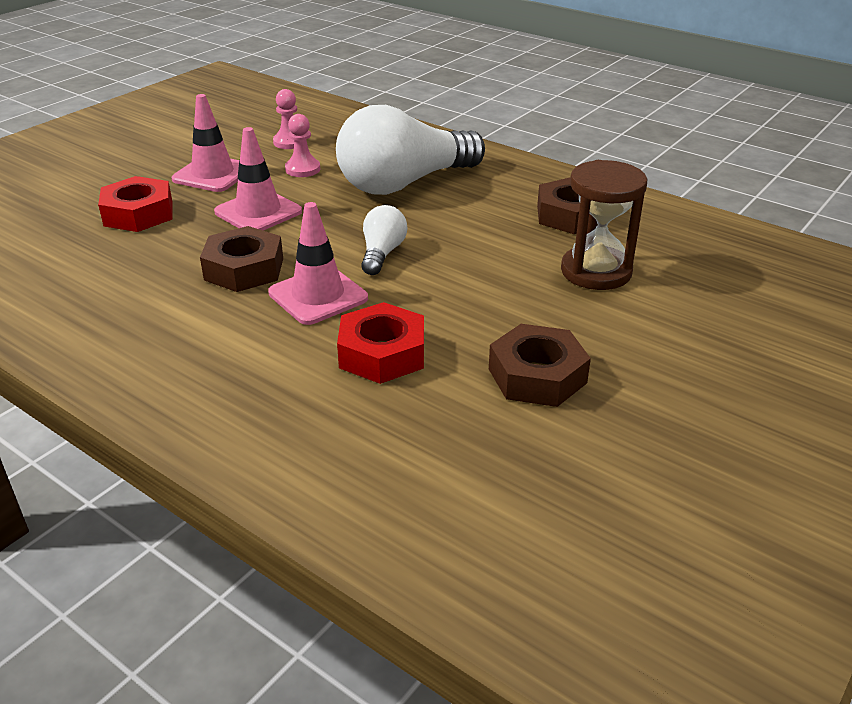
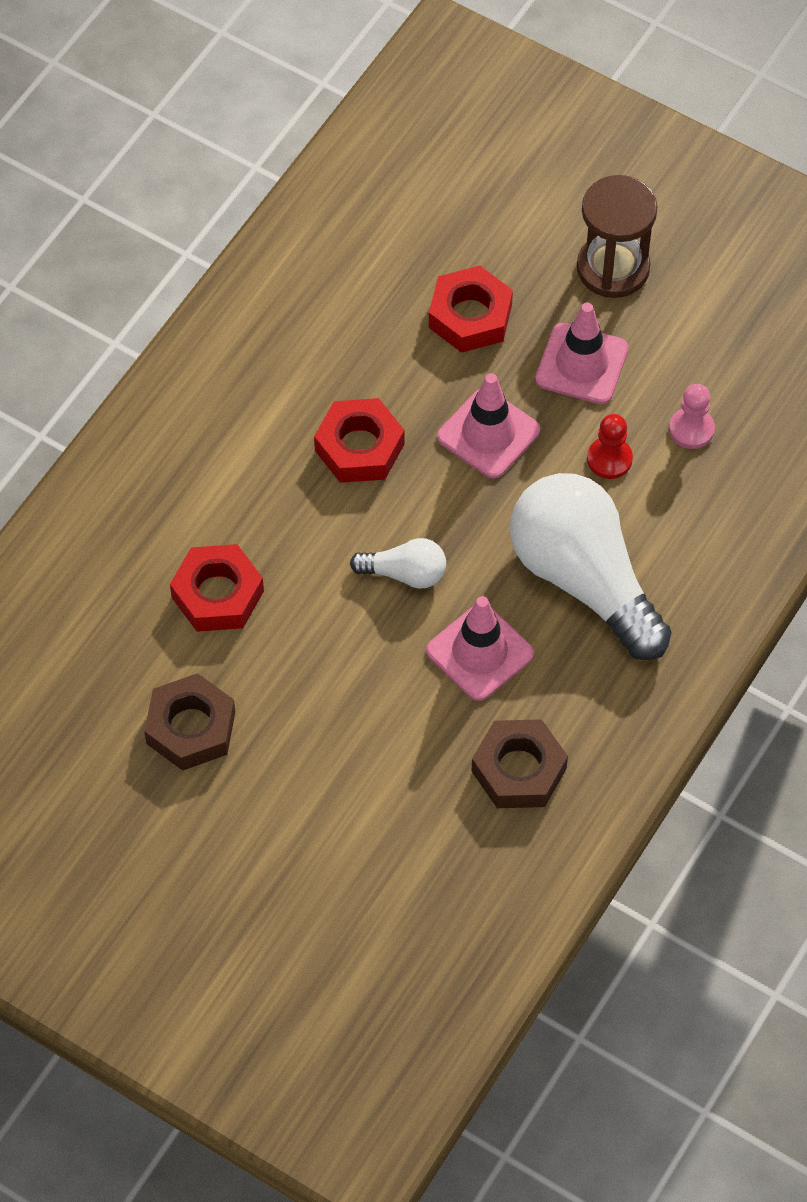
camera: 85 degrees right, 25 degrees up
(244, 269) = (359, 447): brown nut -> red nut
(302, 169) = (609, 459): pink pawn -> red pawn
(318, 296) = (313, 524): pink traffic cone -> pink traffic cone (479, 652)
(596, 271) = (386, 790): brown hourglass -> brown hourglass (613, 268)

